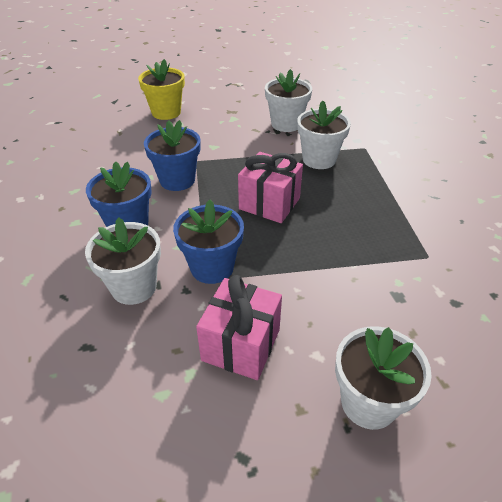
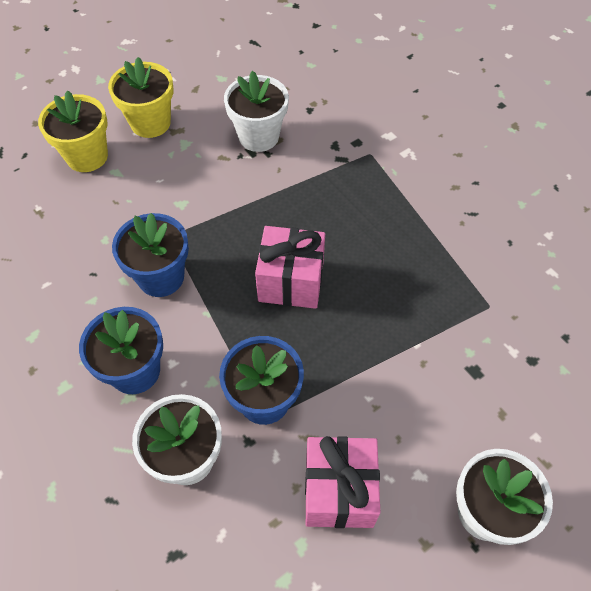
camera: 20 degrees left, 15 degrees up
(216, 105) = (150, 123): none -> yellow flower pot
(319, 159) = (323, 190): white flower pot -> none

